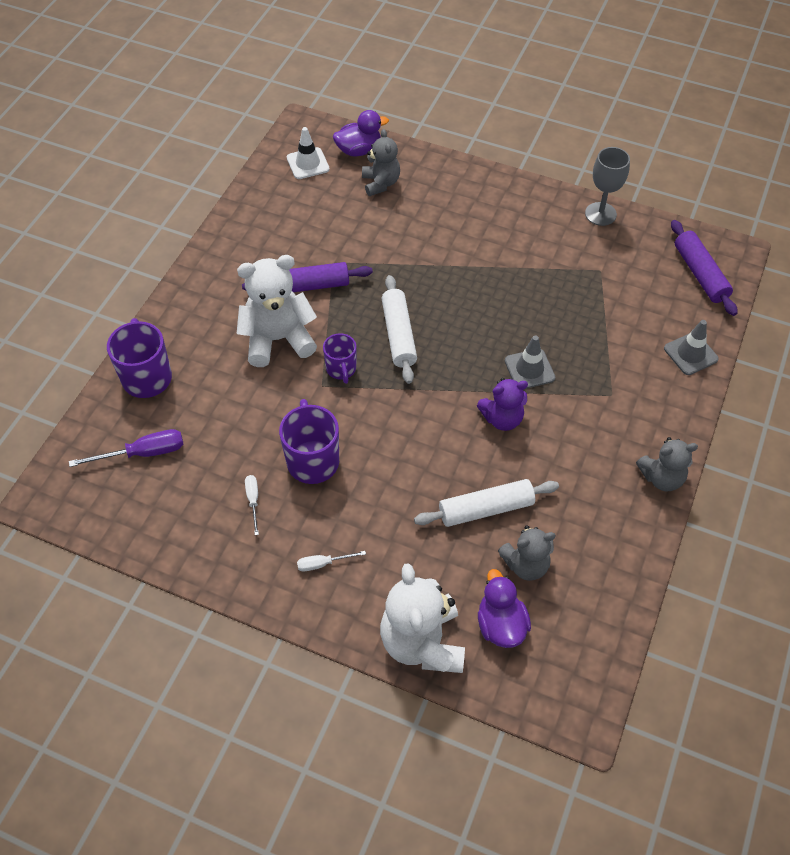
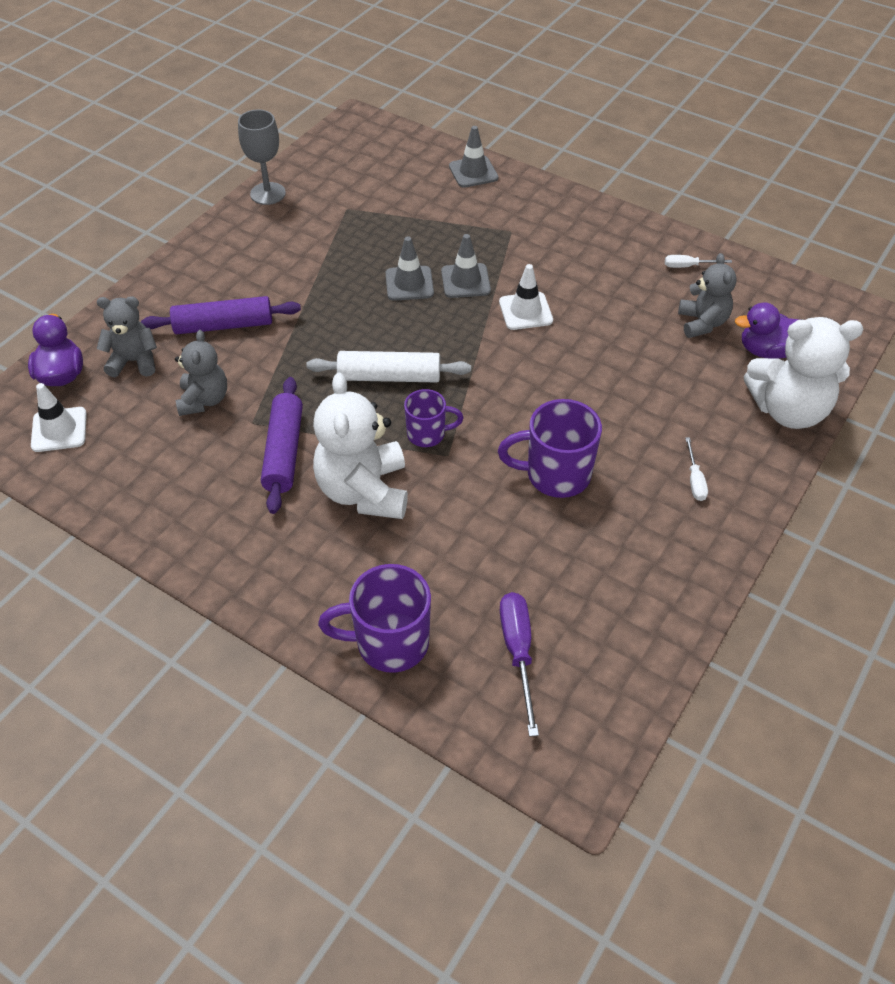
camera: 80 degrees left, 5 degrees down
(253, 501) = (606, 537): white screwdriver -> white screwdriver (688, 266)
(486, 509) = (636, 341): white rolling pin -> none
(502, 418) = (525, 311): purple teddy bear -> white traffic cone
(514, 330) = (409, 283): none -> grey traffic cone
(661, 478) = (613, 218): grey teddy bear -> grey teddy bear (204, 400)
(700, 274) = (375, 146): purple rolling pin -> purple rolling pin (223, 325)

